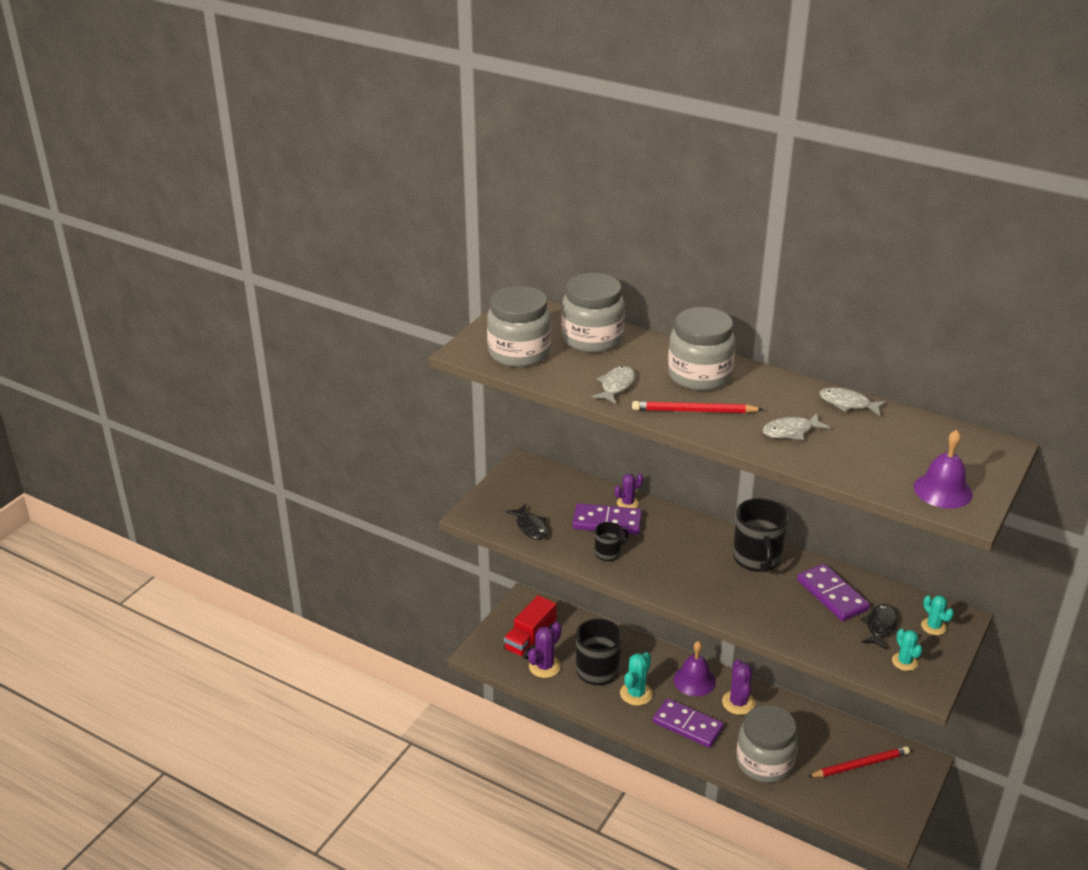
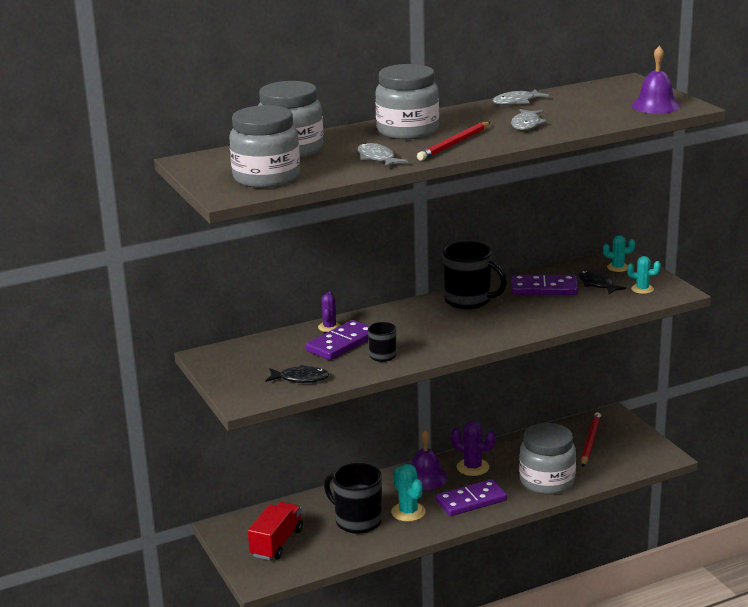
camera: 55 degrees left, 10 degrees down
(530, 639) = (276, 543): red truck -> red truck turned 135 degrees counterclockwise
(544, 666) = (320, 548): purple cactus -> none

